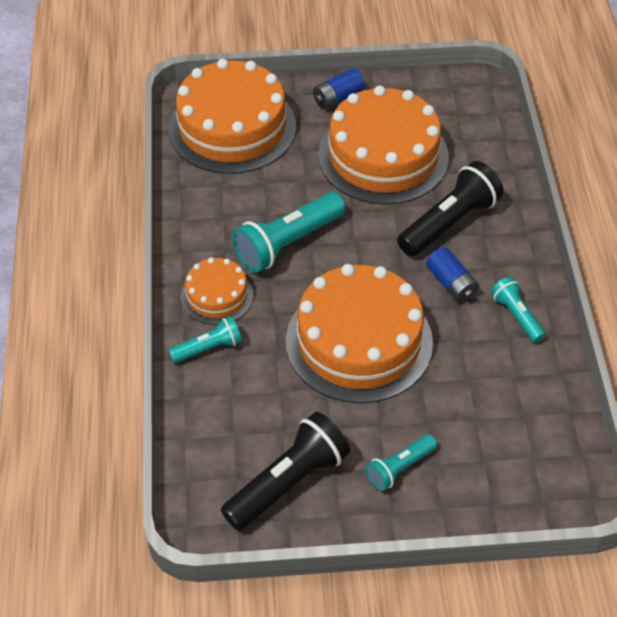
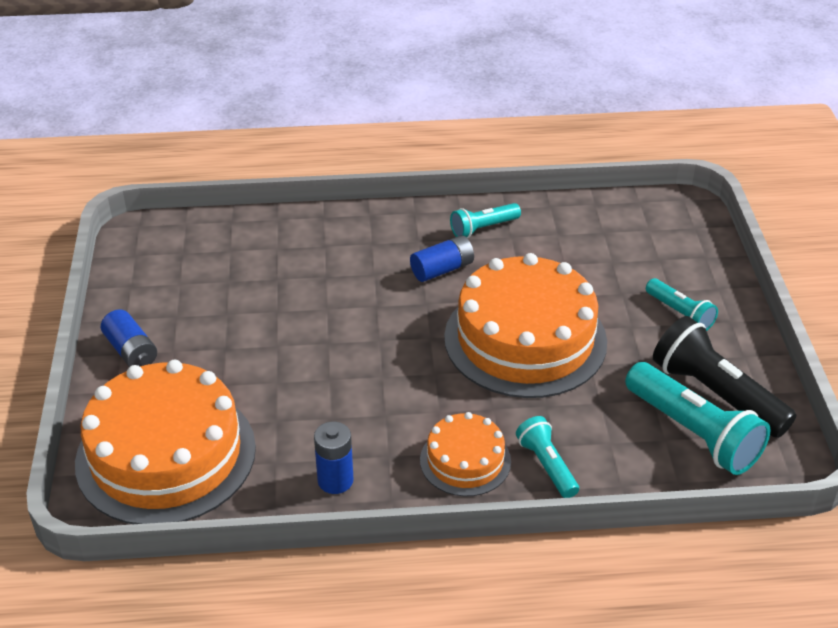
camera: 90 degrees left, 10 degrees down
(202, 219) = (335, 480): none -> blue battery
(288, 243) = (381, 397): turquoise flashlight -> turquoise flashlight (694, 433)
(383, 156) = (243, 314): orange cake -> none
(449, 222) = (354, 267): black flashlight -> none

